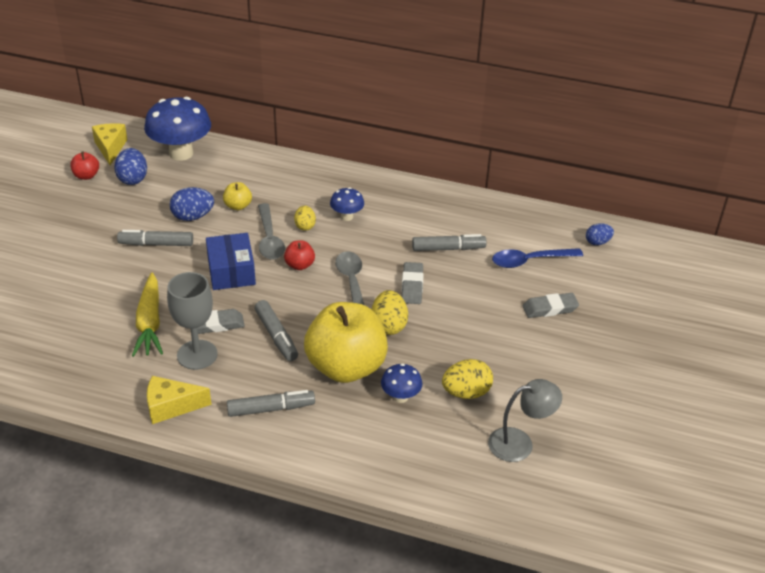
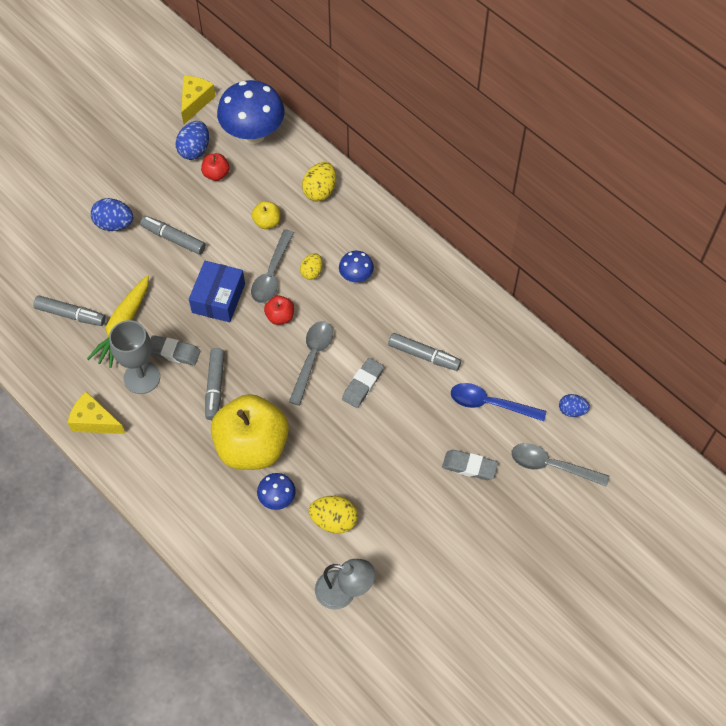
camera: 30 degrees right, 20 degrees up
(86, 176) = (157, 130): red apple -> red apple (216, 174)
(193, 217) = (221, 219): blue egg -> blue egg (114, 224)
(271, 409) = (168, 460): grey marker -> grey marker (71, 315)
(389, 325) = (315, 419): yellow egg -> yellow egg (320, 191)
(614, 283) = (551, 466): none -> grey spoon

